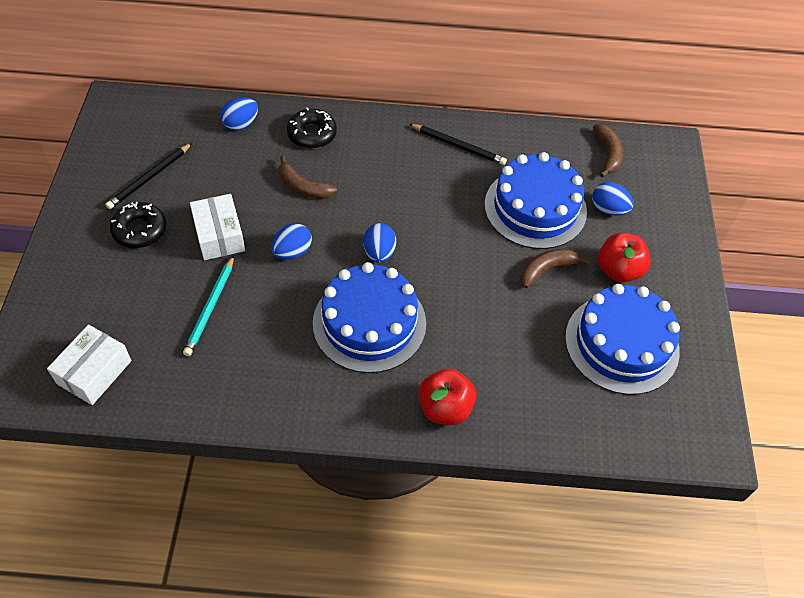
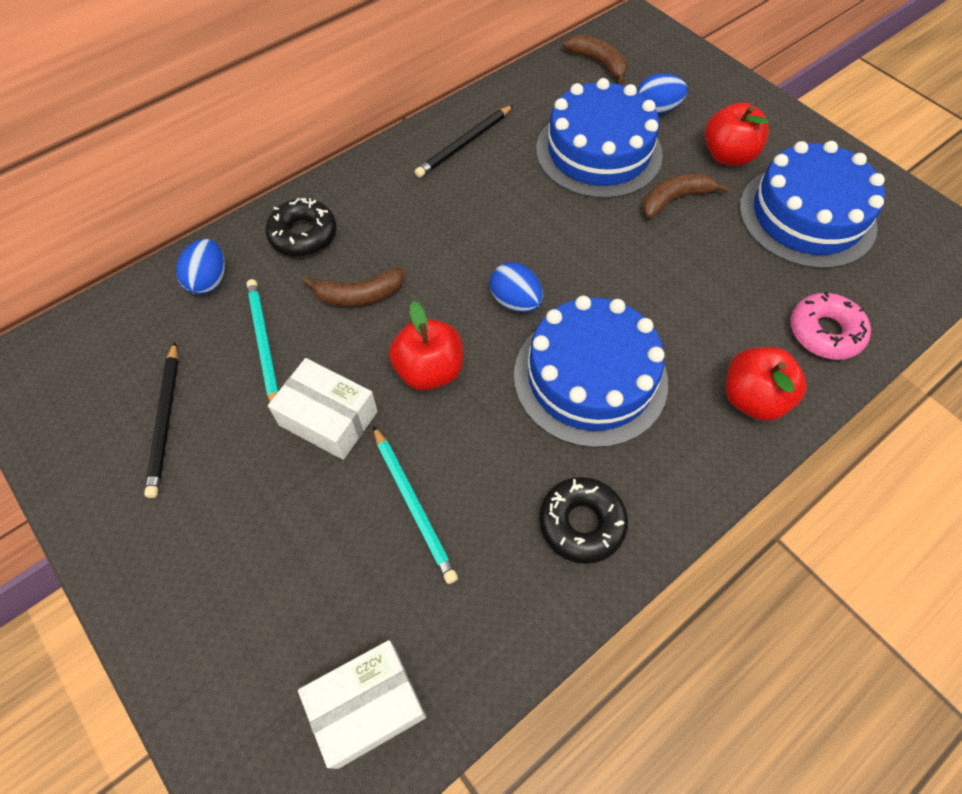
camera: 40 degrees left, 5 degrees up
(94, 372) = (367, 706): white box -> white box turned 75 degrees clockwise
(140, 230) = (224, 490): black donut -> black donut (581, 523)
(230, 176) = (263, 344): none -> turquoise pencil
(292, 252) = (429, 370): blue egg -> red apple
(459, 146) = (464, 144): black pencil -> black pencil turned 150 degrees clockwise
(538, 413) = (825, 332): none -> pink donut
(546, 269) = (674, 199): brown banana -> brown banana turned 45 degrees clockwise

